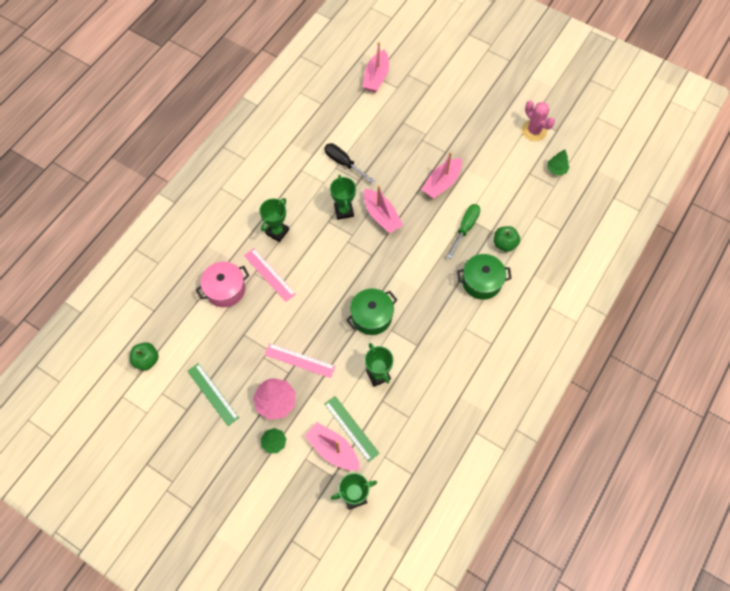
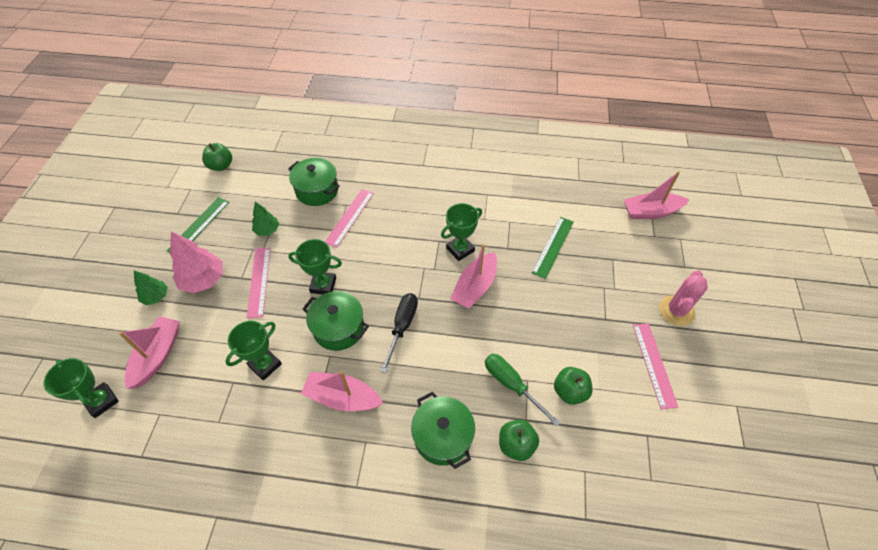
camera: 65 degrees right, 10 degrees down
(225, 289) = (317, 190): pink pot -> green pot
(277, 232) = (402, 204): green trophy -> green trophy (323, 285)
(343, 163) = (519, 226): black screwdriver -> black screwdriver (402, 326)
(351, 428) = (189, 363): green ruler -> green ruler (553, 246)
(441, 183) = (558, 332): pink boat -> pink boat (342, 397)
(465, 228) = (511, 385): green screwdriver -> green screwdriver turned 135 degrees counterclockwise
(484, 198) = (570, 391): none -> green apple
(488, 144) = (654, 364): none -> pink ruler
(534, 131) = (719, 415): pink cactus -> pink cactus (676, 310)
(556, 169) = (680, 473): green tree -> green tree (267, 230)

